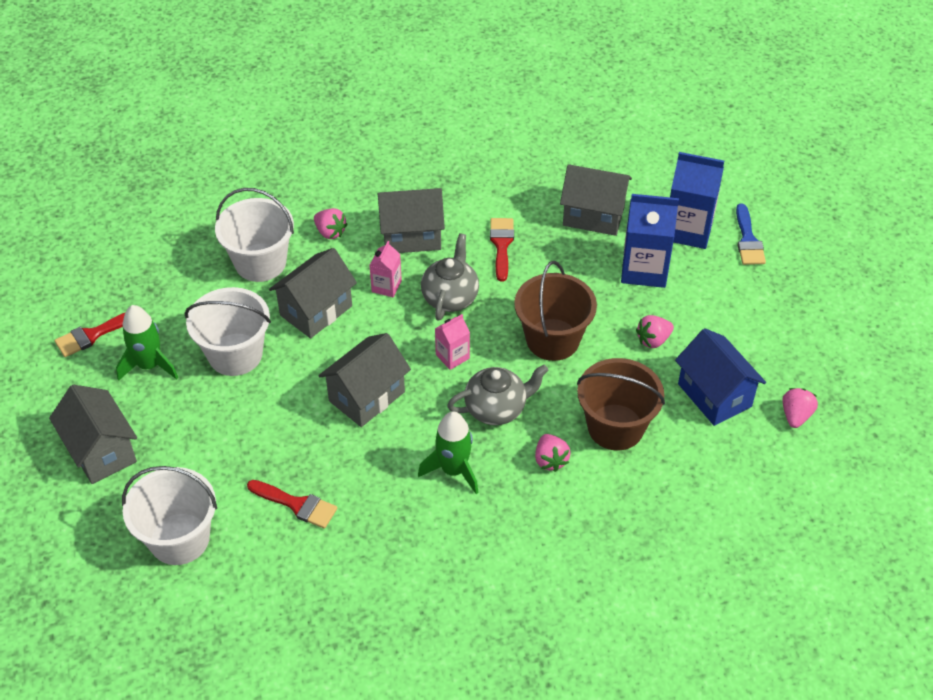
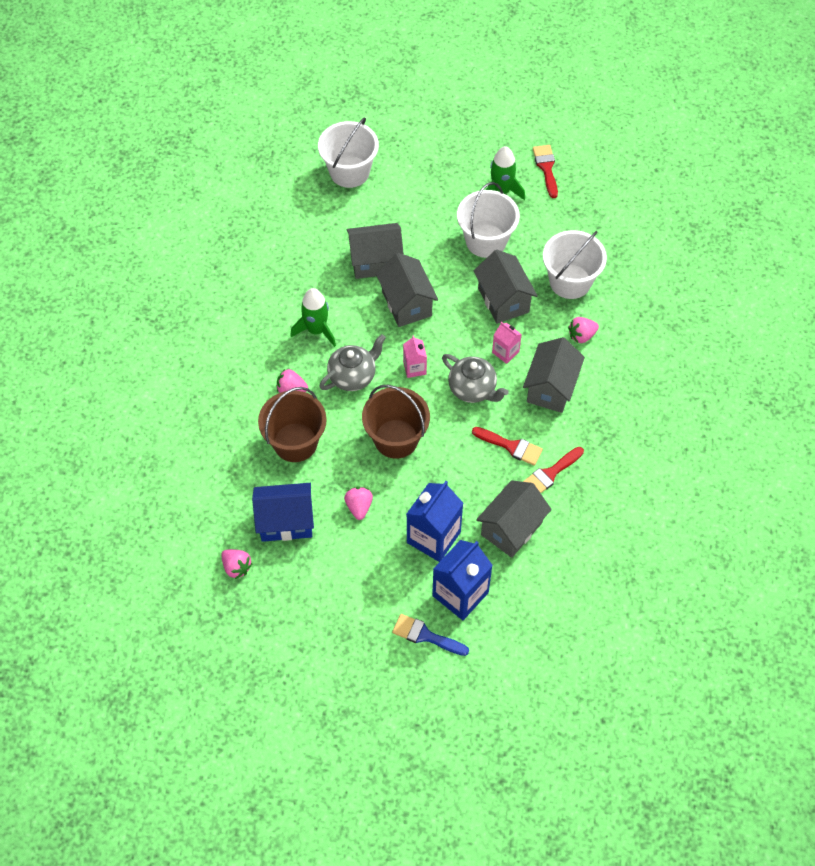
camera: 115 degrees right, 10 degrees up
(101, 451) = (440, 150): grey house -> grey house (375, 262)
(297, 505) = (340, 237): red brush -> red brush (550, 474)
(496, 408) = (353, 376): grey teapot -> grey teapot turned 135 degrees counterclockwise

